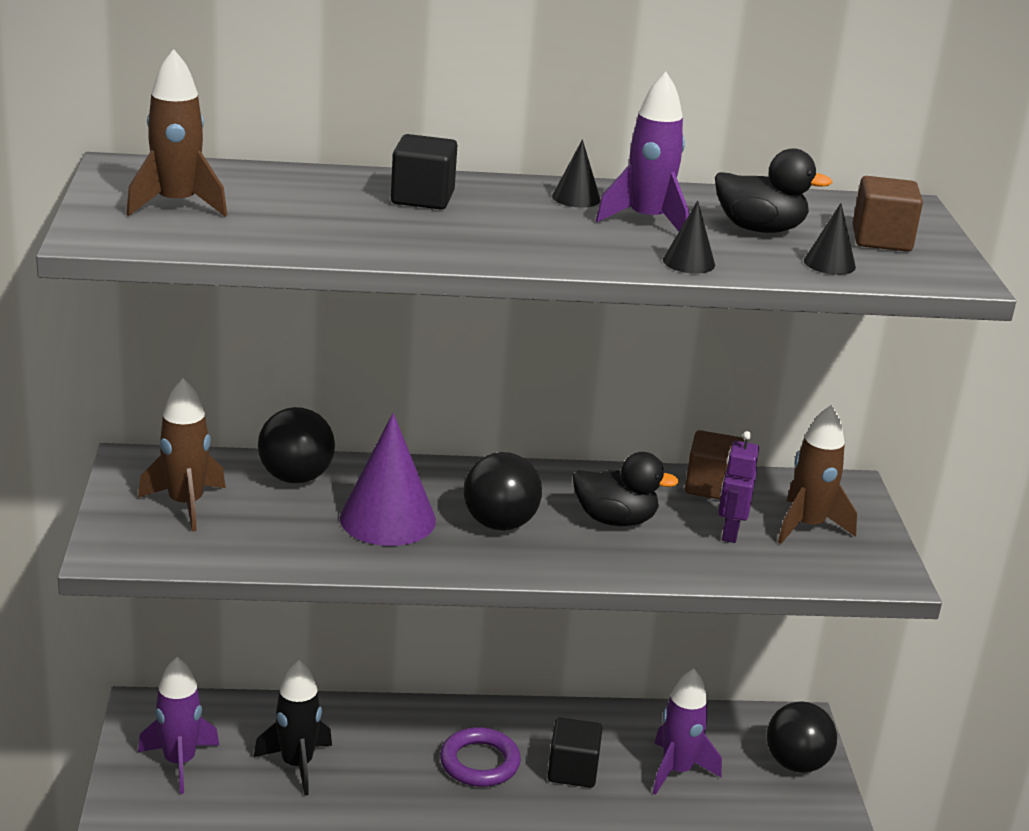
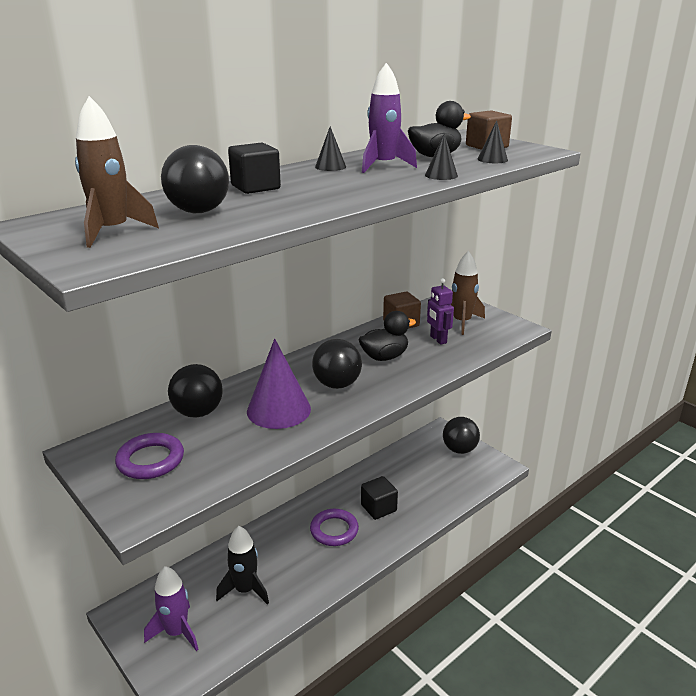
camera: 35 degrees left, 0 degrees up
(185, 504) = (150, 460): brown rocket -> purple ring
(299, 210) = (198, 211): none -> black ball
(677, 770) = (420, 481): purple rocket -> none

